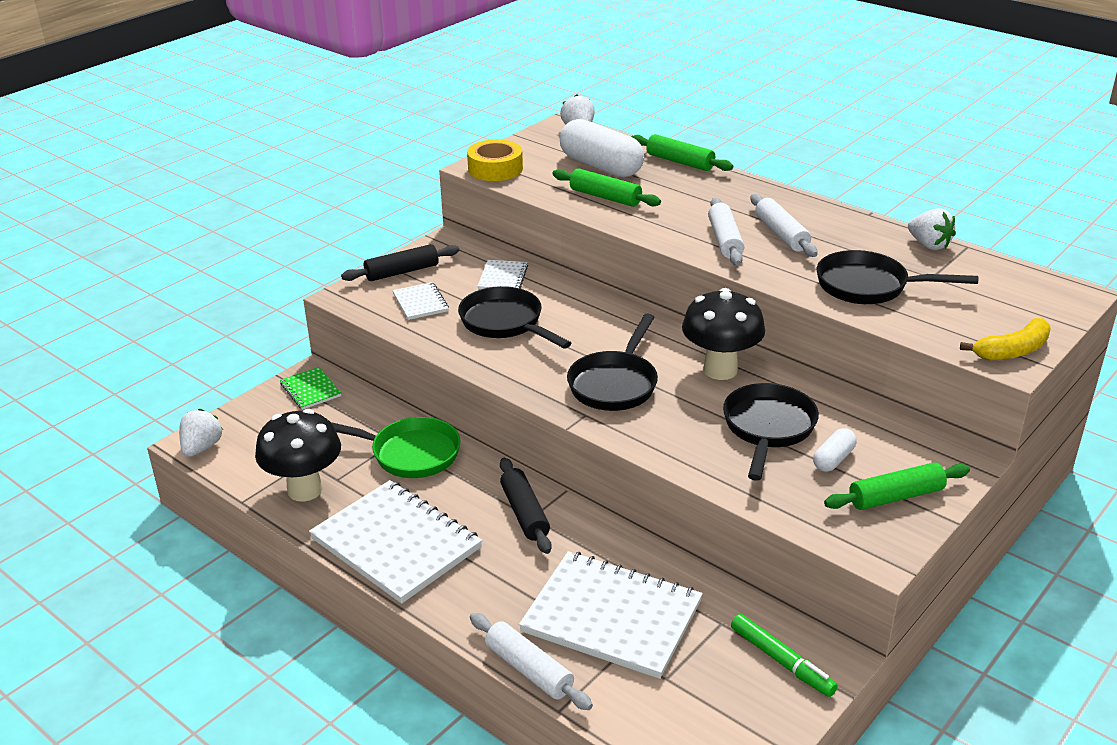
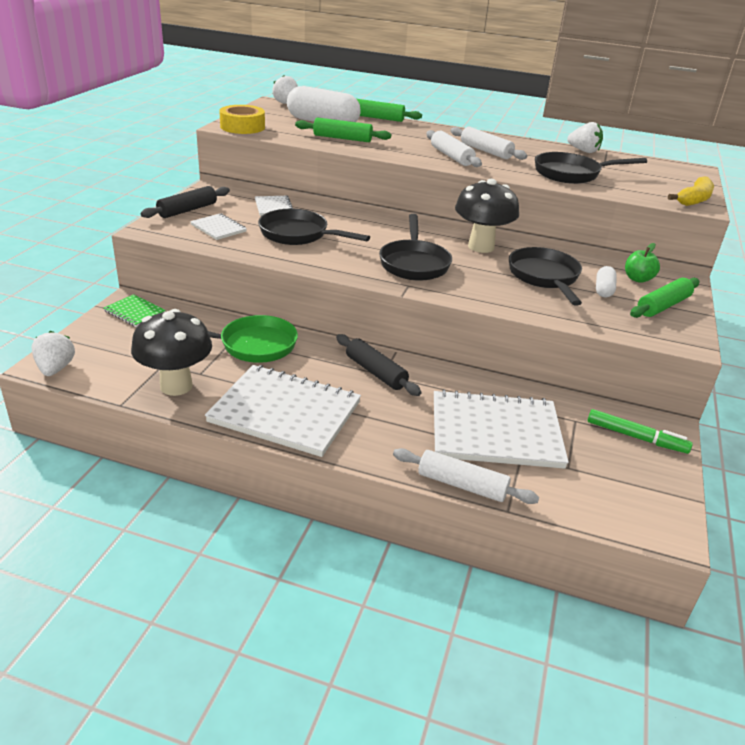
camera: 25 degrees left, 0 degrees up
(897, 450) = (637, 279): none -> green apple

